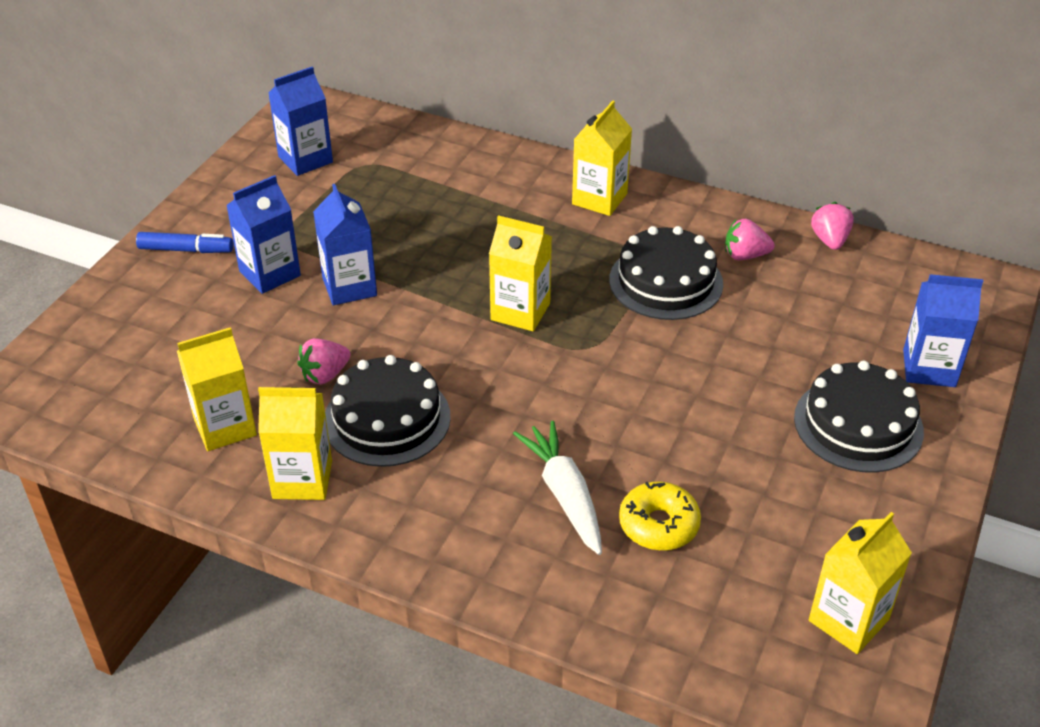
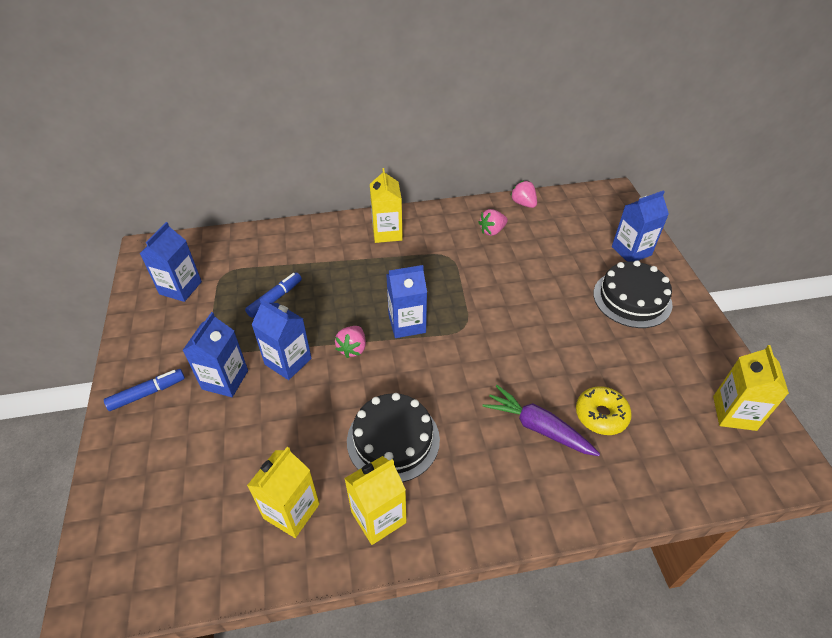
camera: 35 degrees left, 5 degrees up
(325, 375) = (326, 432): pink strawberry -> pink strawberry (352, 348)
(395, 216) = (275, 298): none -> blue marker
(520, 311) = (407, 324): yellow carton -> blue carton
(564, 494) = (537, 427): white carrot -> purple carrot
(666, 281) = (467, 265): black cake -> none

